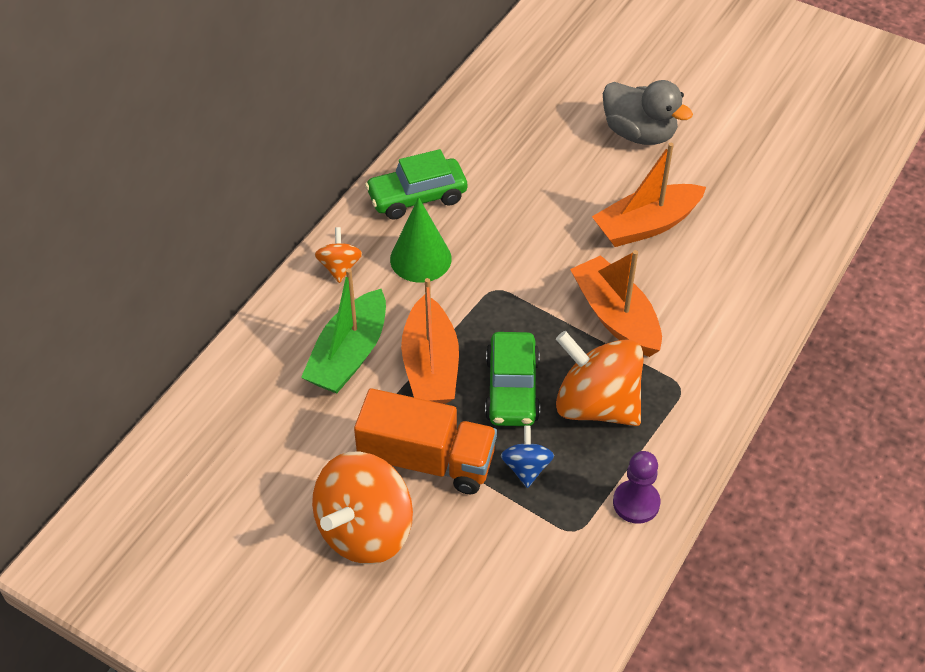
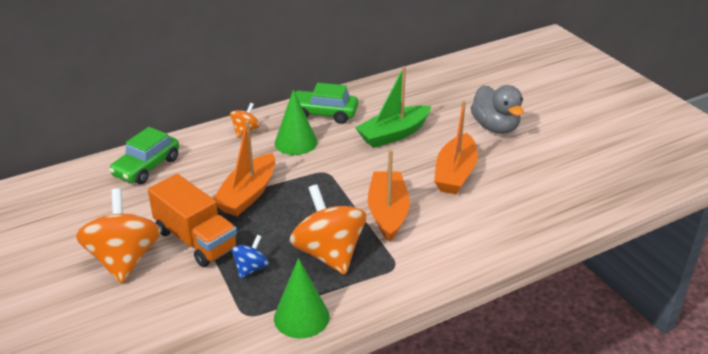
camera: 30 degrees right, 15 degrees down
(349, 355) = (207, 172): green boat -> green boat (393, 134)
(365, 530) = (124, 259): orange spinning top -> orange spinning top turned 105 degrees clockwise
(512, 389) = (284, 225): green car -> green car (147, 167)
(636, 503) = (301, 317): purple pawn -> green cone
(646, 225) = (455, 173): orange boat -> orange boat turned 75 degrees counterclockwise

